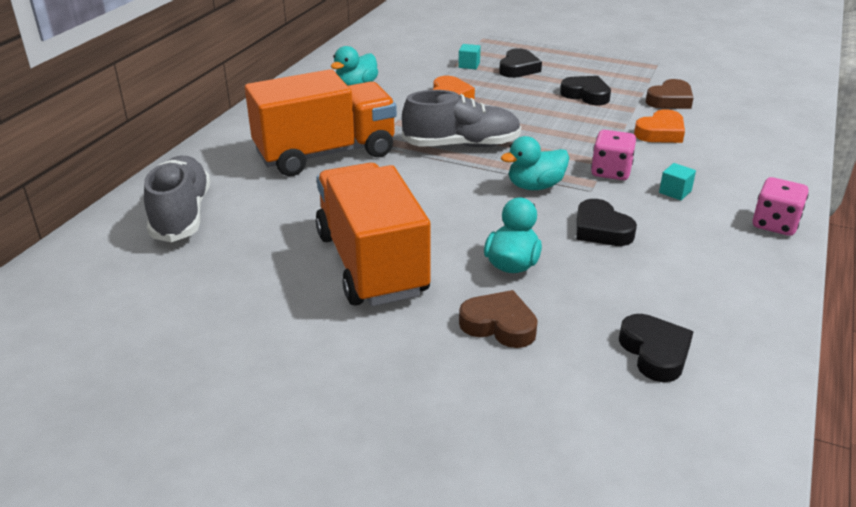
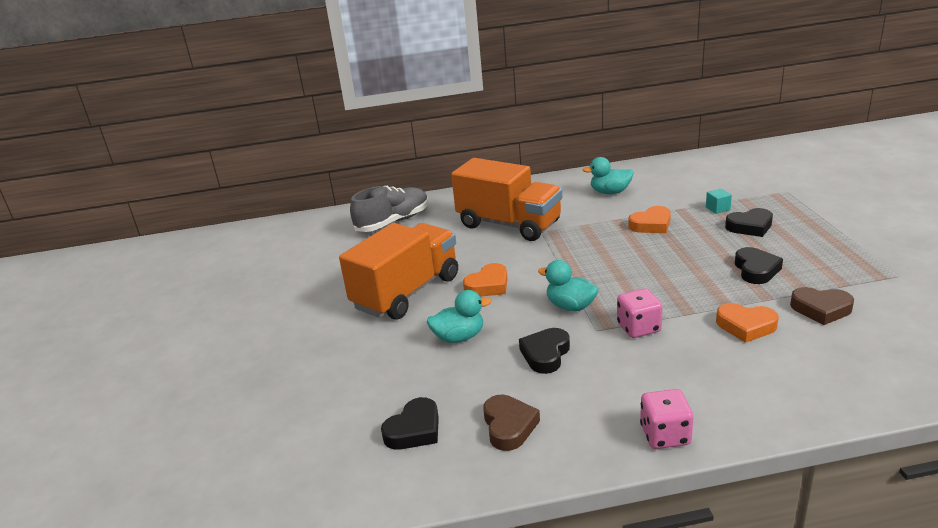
camera: 60 degrees right, 5 degrees down
(433, 211) = (488, 285): none -> orange heart
(462, 145) = (588, 258): grey shoe -> none
(499, 325) = (388, 359): brown heart -> brown heart (509, 426)
(675, 192) = (649, 367): turquoise cube -> none

